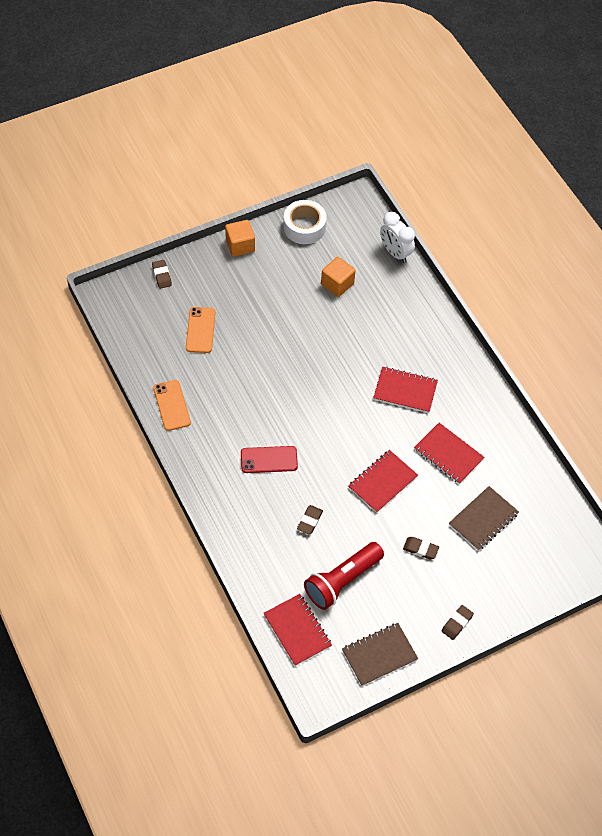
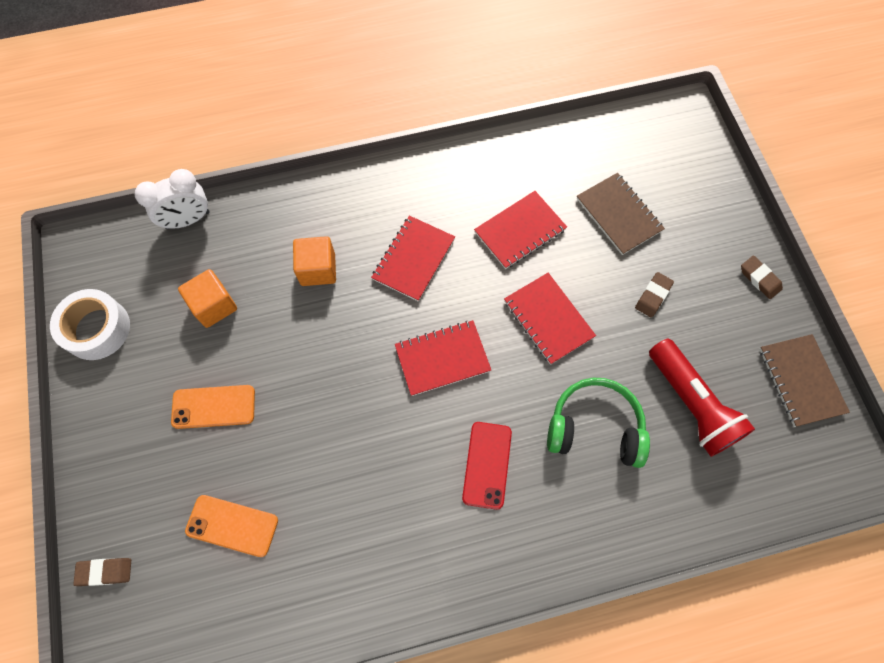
camera: 75 degrees left, 10 degrees up
(172, 405) = (360, 600): orange phone -> orange phone (213, 406)
(240, 245) = (94, 431): orange cube -> orange cube (318, 269)
(297, 630) = (762, 480): red notebook -> red notebook (442, 358)
(309, 521) = (595, 428): brown eraser -> green headphones

